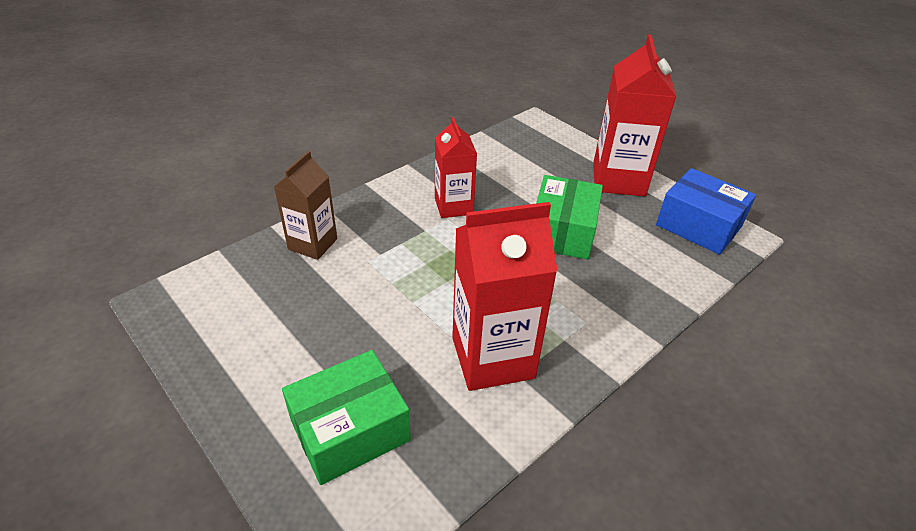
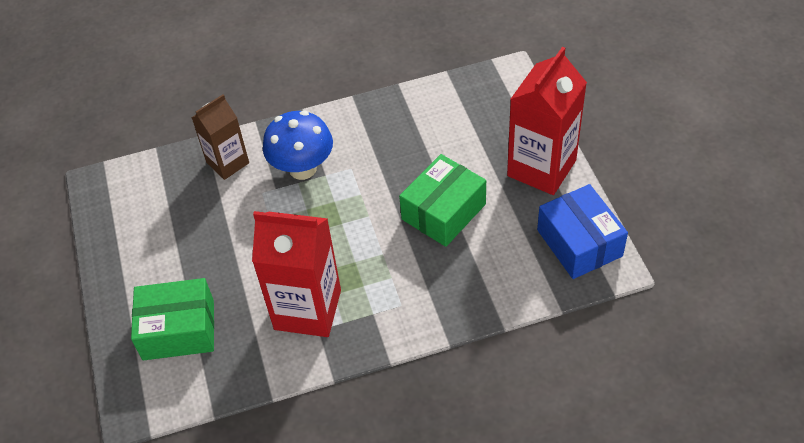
camera: 30 degrees right, 10 degrees up
(398, 230) = (302, 168): none -> blue mushroom
(453, 206) = (364, 156): red carton -> none

